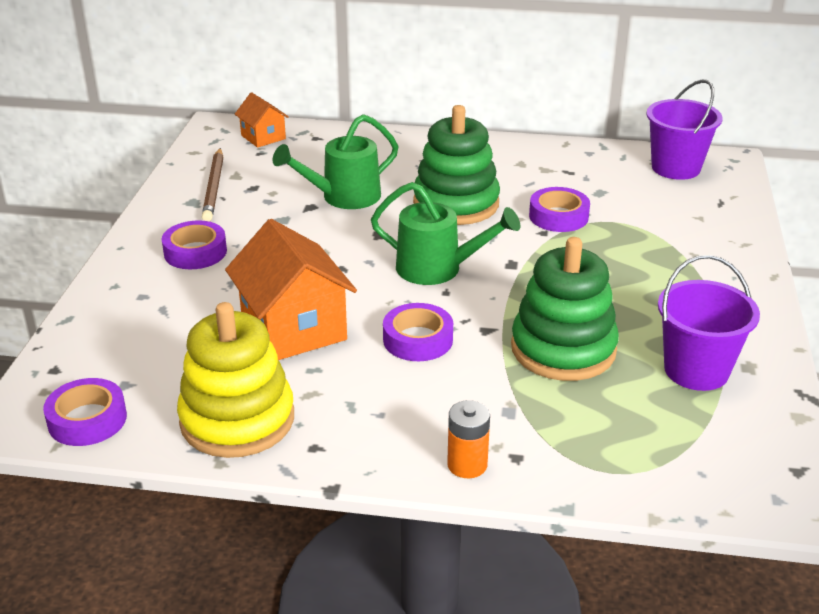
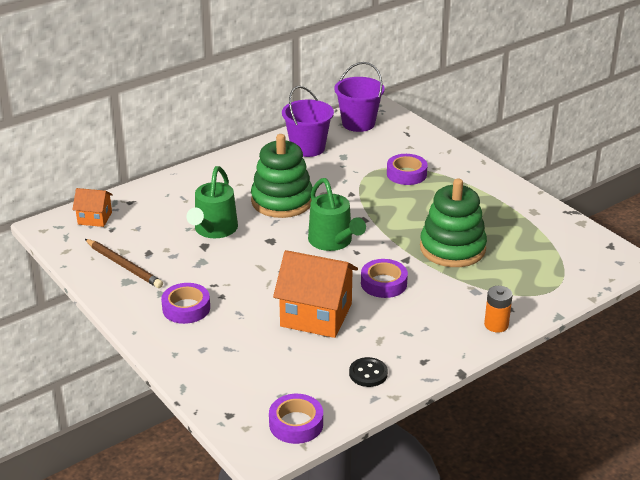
camera: 45 degrees left, 0 degrees up
(237, 420) = (368, 373): yellow stacking toy -> black button
(438, 269) = (333, 242): green watering can -> green watering can turned 90 degrees clockwise
(558, 216) = (345, 181): purple tape -> purple tape (406, 174)
(696, 370) = (517, 225): purple bucket -> purple bucket (308, 148)

